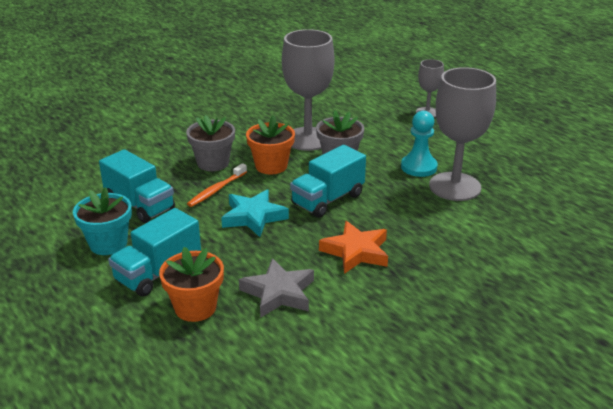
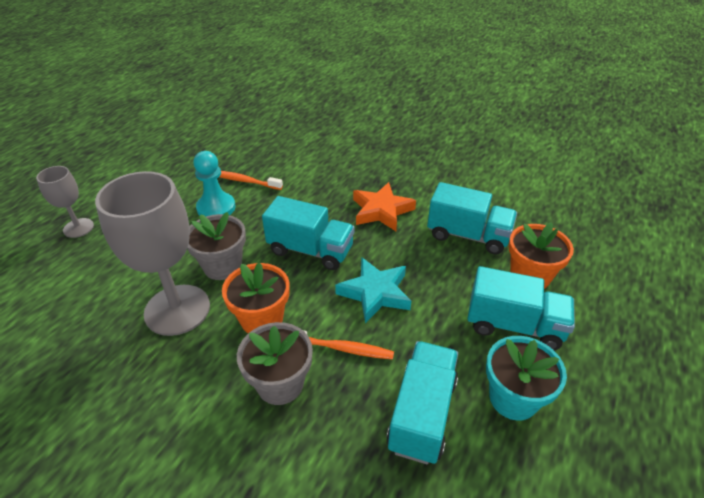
camera: 115 degrees left, 10 degrees up
(279, 293) = (468, 235): grey star -> turquoise truck
(455, 187) = (244, 181): grey goblet -> orange toothbrush

